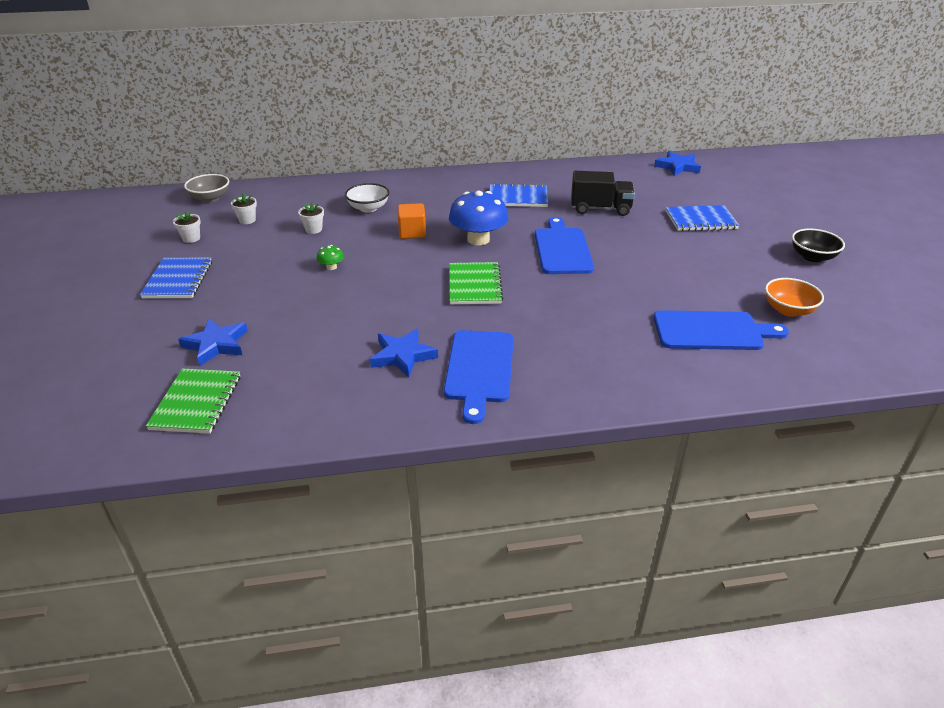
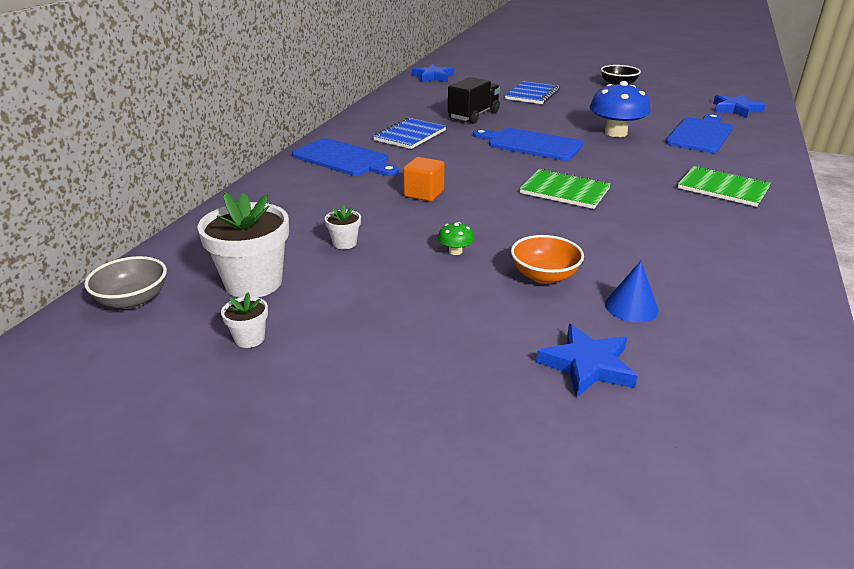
camera: 60 degrees left, 5 degrees down
(178, 280) = (374, 370): blue notebook -> none
(196, 402) = (724, 404): green notebook -> green notebook (723, 188)
(247, 220) = (253, 283): white flower pot -> white flower pot, size x2.15
(299, 349) = (631, 307): none -> blue cone
(368, 208) = (333, 202): white bowl -> none
(403, 356) = (677, 252): blue star -> blue star (735, 109)
(478, 239) = (475, 169): blue mushroom -> blue mushroom (615, 133)
(479, 369) = (718, 223): blue cutting board -> blue cutting board (343, 159)
(788, 310) = (684, 109): orange bowl -> orange bowl (544, 276)

